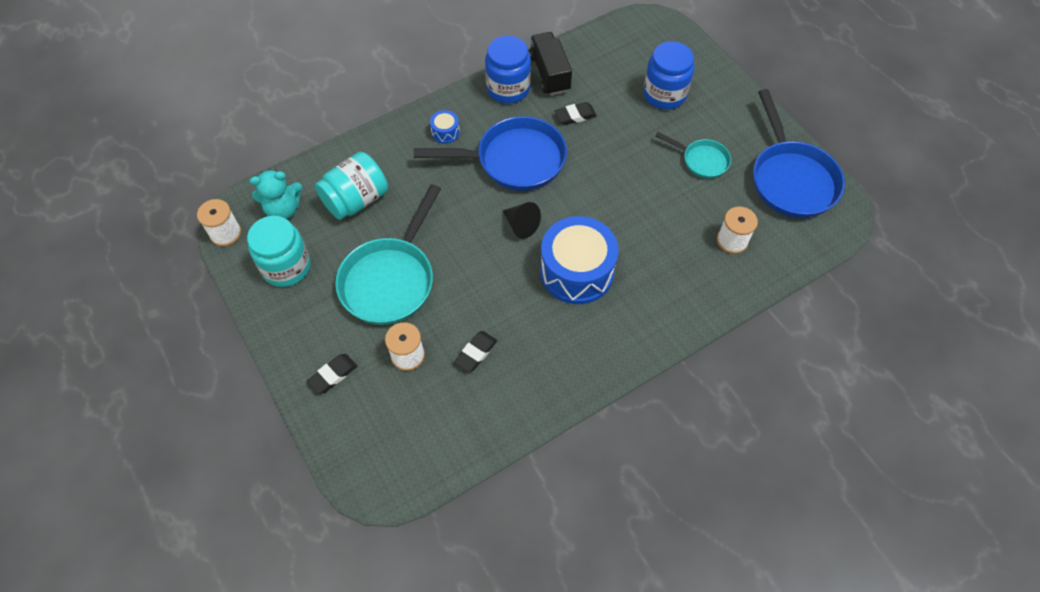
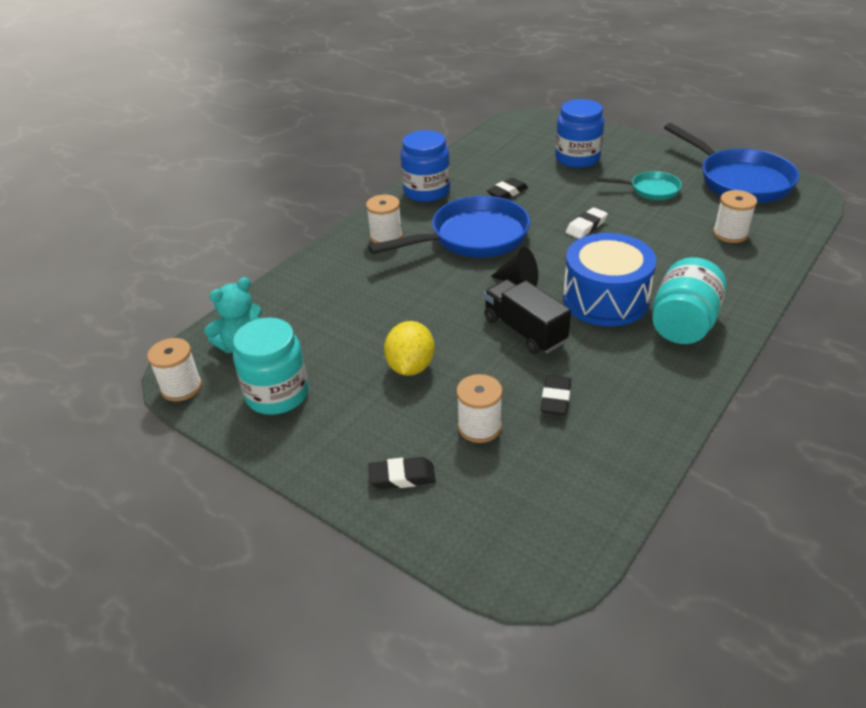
camera: 20 degrees left, 20 degrees down
(333, 375) = (402, 477): black eraser -> black eraser turned 60 degrees clockwise
(356, 200) = (324, 314): turquoise jar -> turquoise jar (683, 324)
(391, 279) = (410, 367): turquoise pan -> yellow lemon
(445, 132) = (386, 237): blue drum -> white spool
(549, 73) = (459, 172): black truck -> black truck (524, 330)
(615, 184) = (586, 226): none -> white eraser

